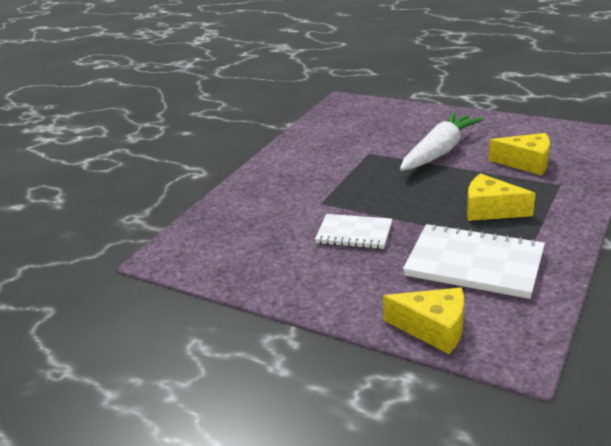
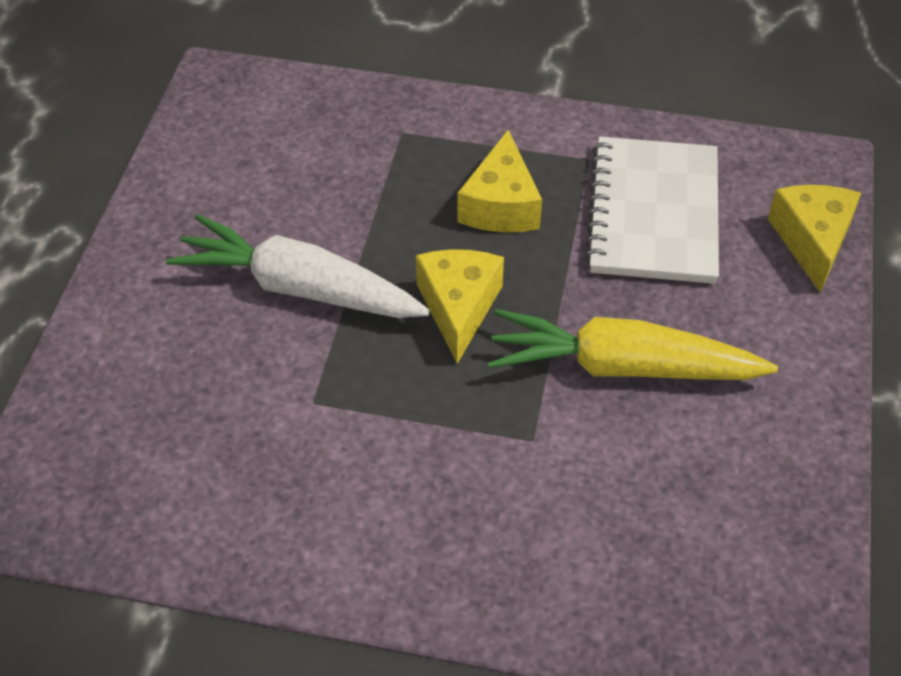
camera: 110 degrees left, 20 degrees up
(354, 233) = (622, 367): white notebook -> yellow carrot
(526, 163) = (333, 170): yellow cheese -> yellow cheese (459, 307)

